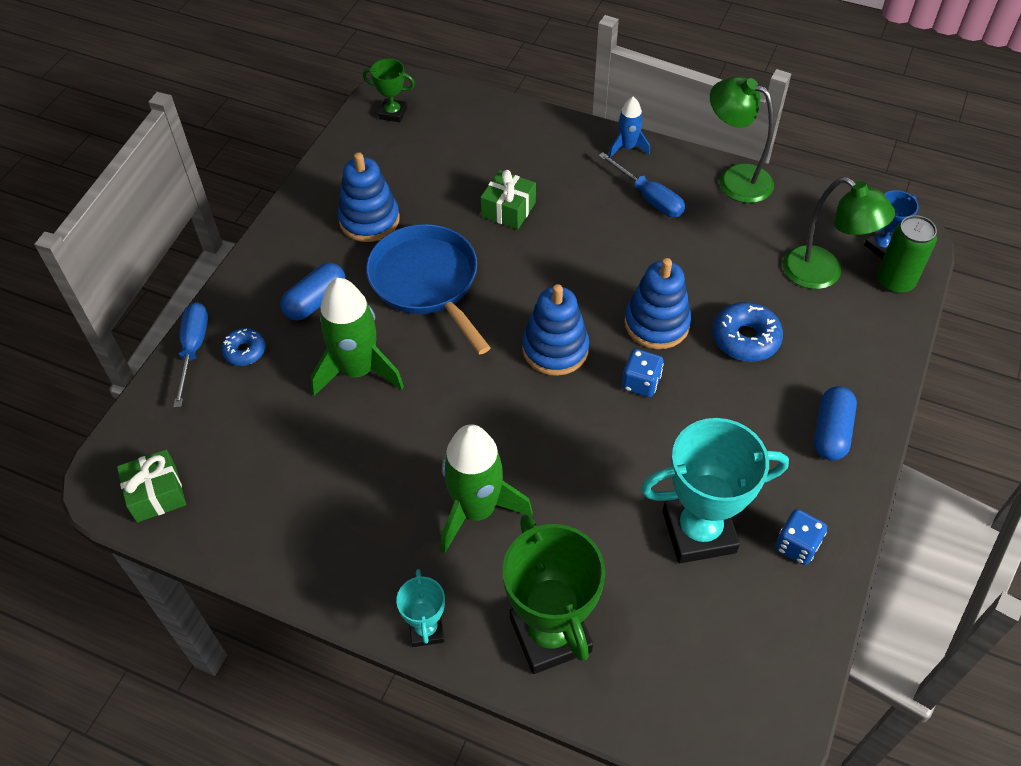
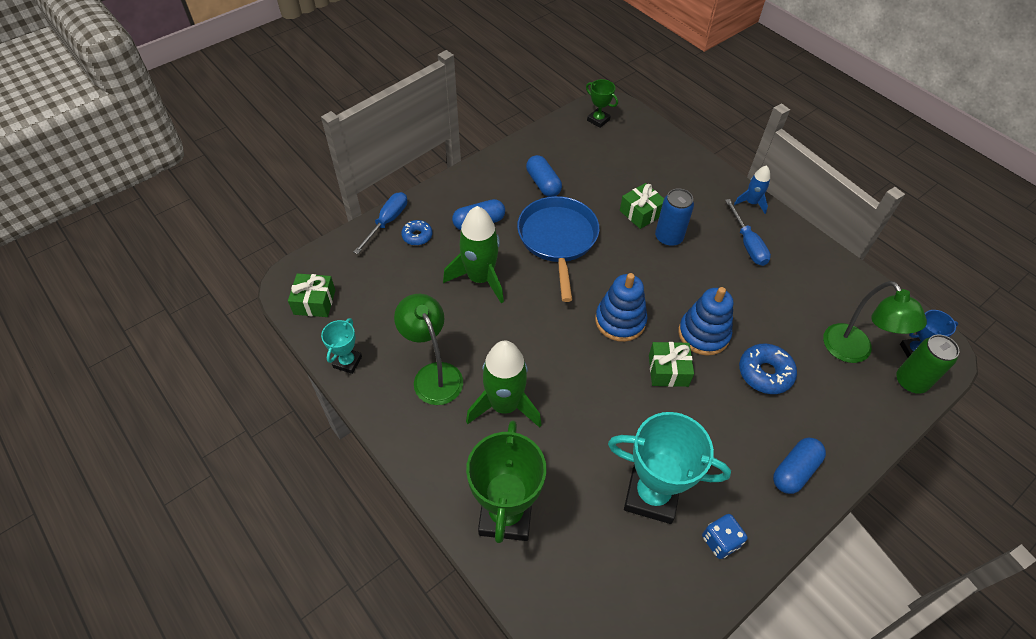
camera: 25 degrees right, 0 degrees up
(369, 220) = (543, 184): blue stacking toy -> blue capsule
(426, 629) = (427, 469): turquoise trophy -> turquoise trophy (347, 362)
(556, 226) = (668, 237): none -> blue can
(640, 383) = (668, 370): blue dice -> green gift
(735, 179) = (821, 255): green lamp -> green lamp (433, 375)

